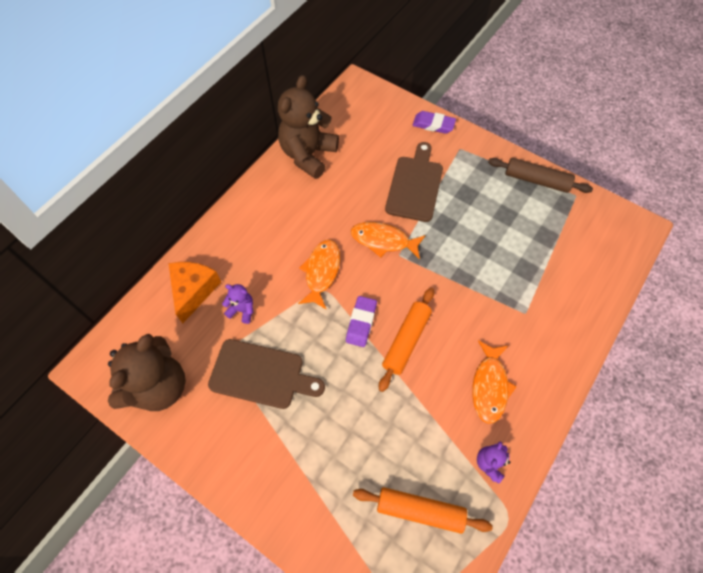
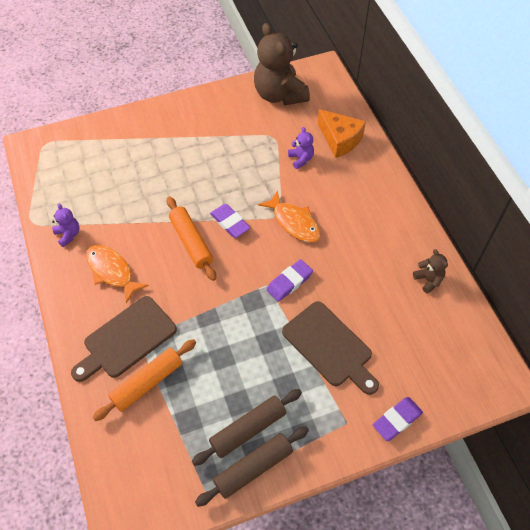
camera: 125 degrees right, 5 degrees down
(242, 310) = (301, 159): purple teddy bear -> purple teddy bear turned 75 degrees counterclockwise
(261, 374) = (242, 147): brown cutting board -> brown cutting board (126, 339)
(308, 155) = (428, 280): brown teddy bear -> brown teddy bear, size x0.45
(383, 241) = (289, 282): orange fish -> purple eraser
(420, 511) = (82, 180): orange rolling pin -> orange rolling pin (147, 382)
(517, 198) = (248, 429): none -> brown rolling pin

